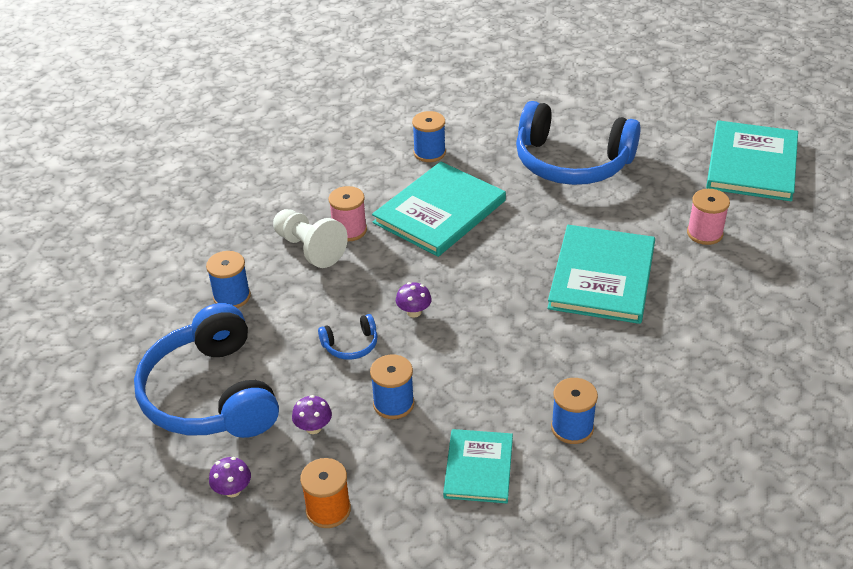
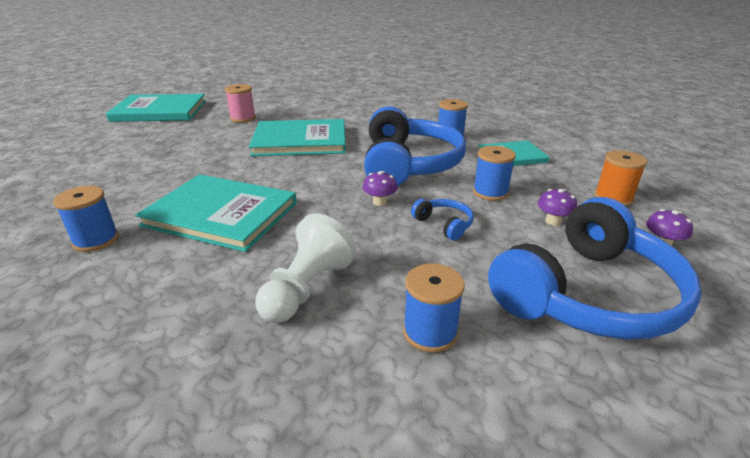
camera: 110 degrees left, 10 degrees down
(349, 230) = (262, 266): pink spool -> none
(572, 162) = (141, 164): blue headphones -> blue headphones (408, 164)

